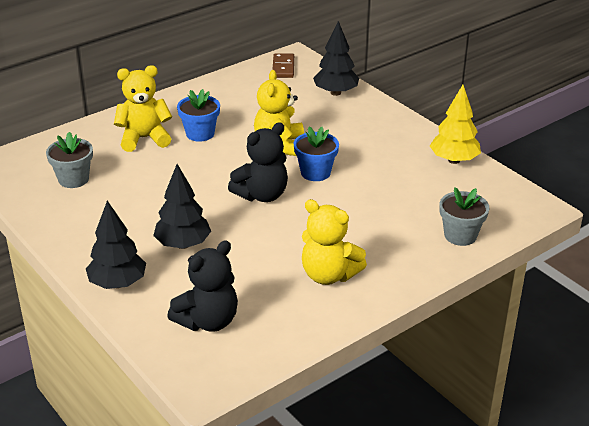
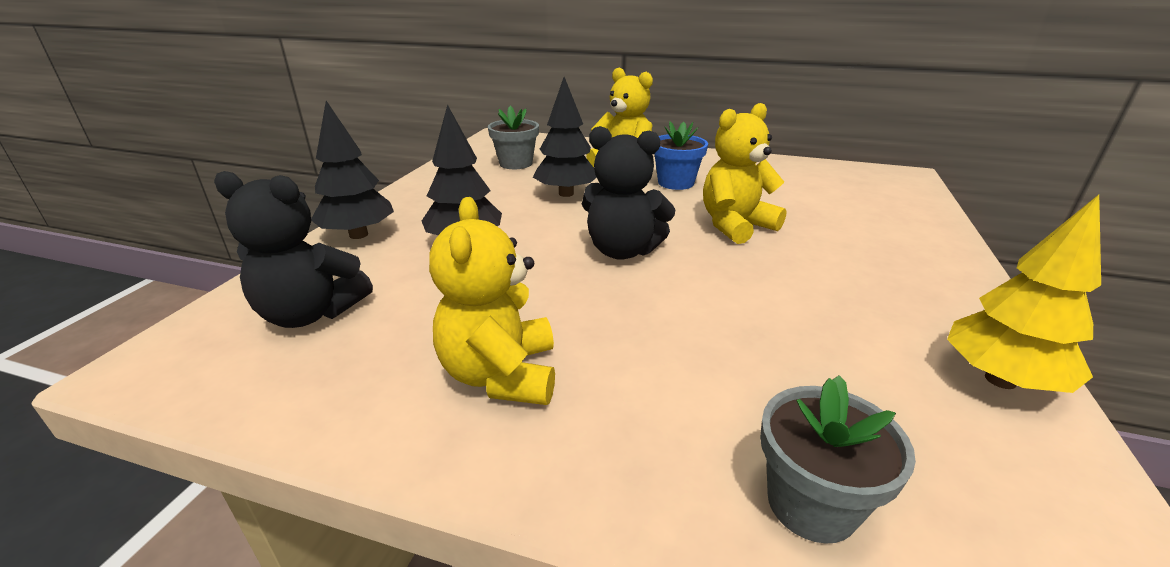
camera: 55 degrees right, 5 degrees down
(283, 67) = (871, 177): brown domino -> none
(315, 172) = (726, 267): blue flower pot -> none
(336, 93) = (905, 218): black tree -> black tree (566, 194)

